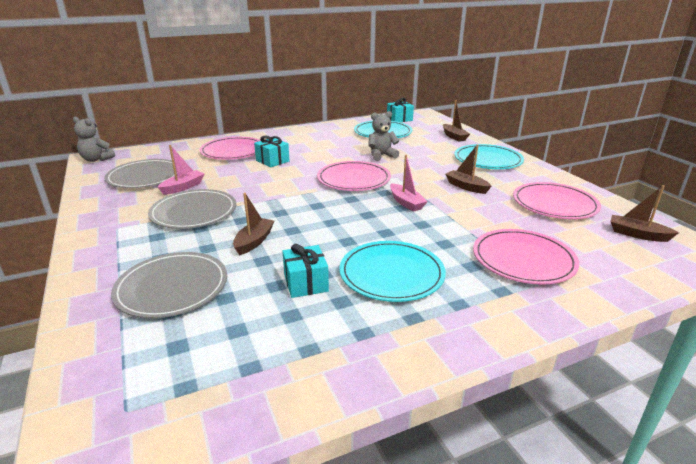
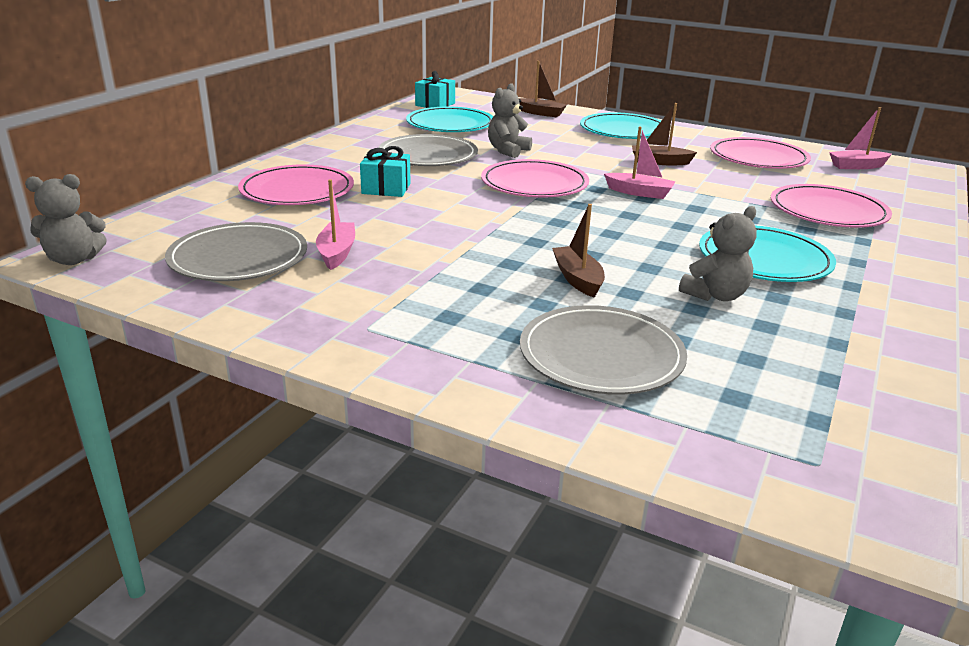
camera: 40 degrees left, 0 degrees up
(194, 212) = (428, 275): grey plate -> grey plate (428, 155)
(306, 283) = (715, 295): turquoise gift -> grey teddy bear
(637, 234) = (857, 166): brown boat -> pink boat

